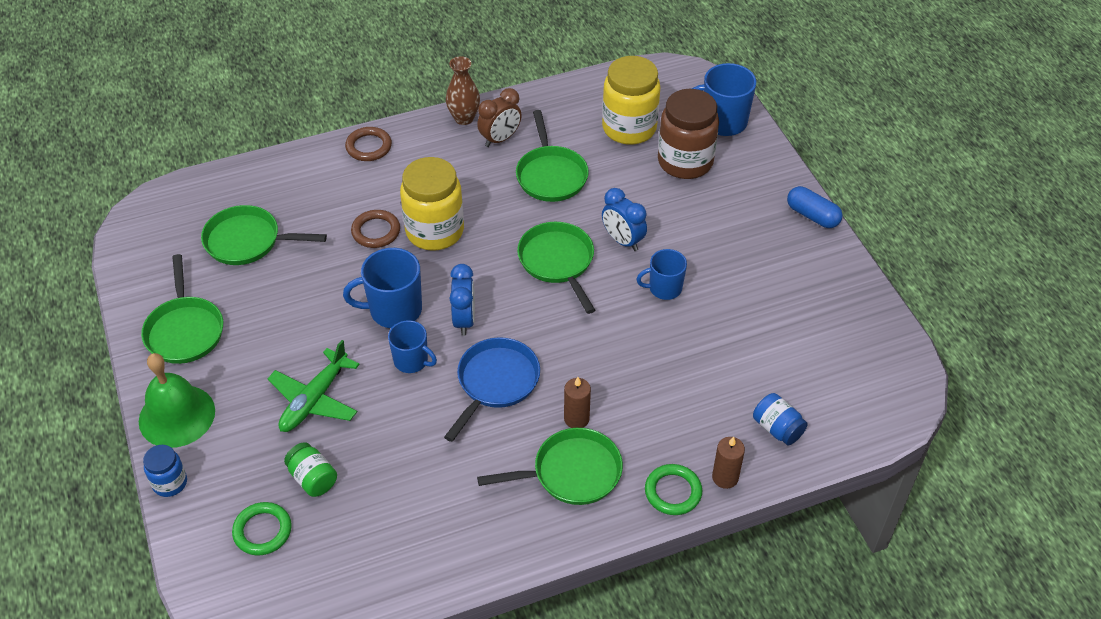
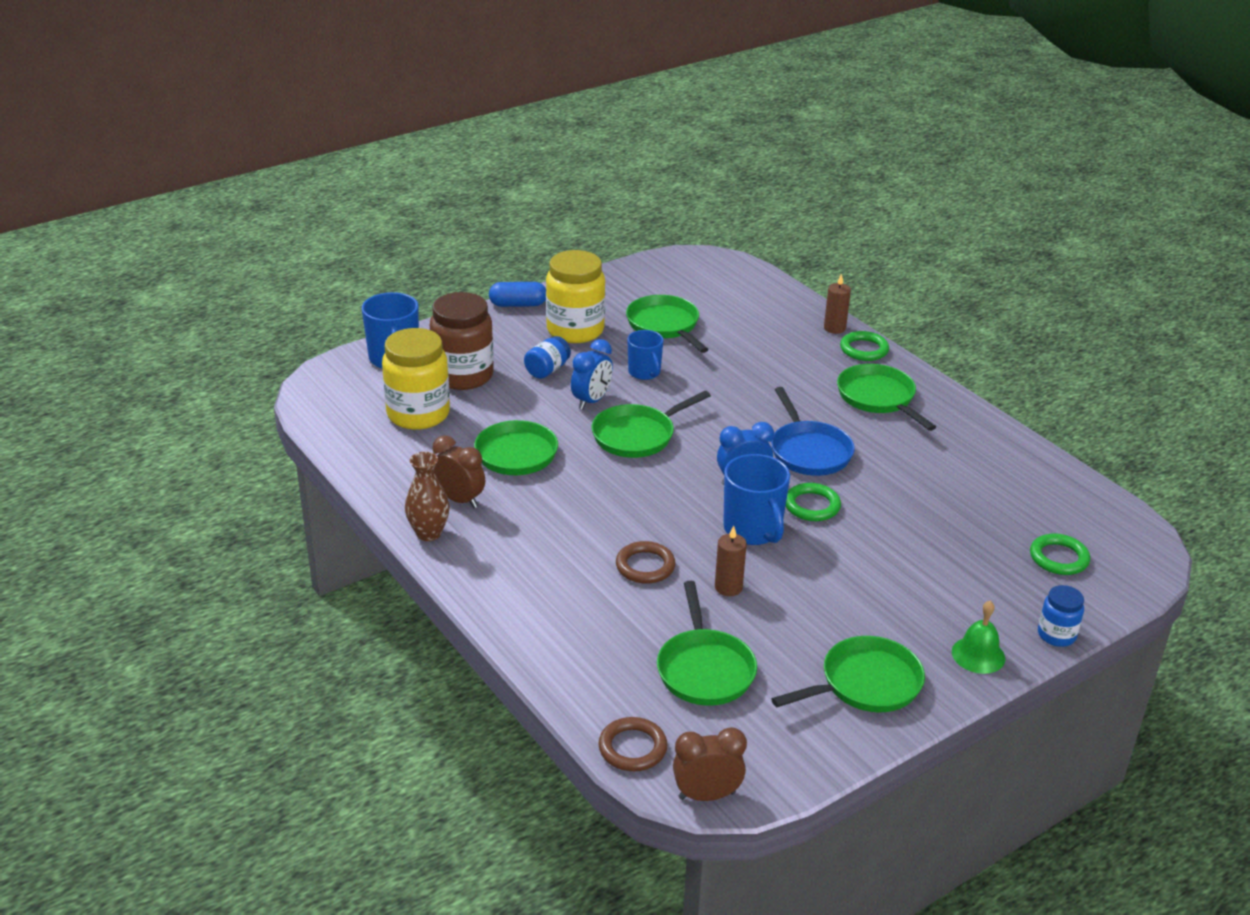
camera: 105 degrees left, 15 degrees down
(134, 216) = (707, 795): none -> brown clock
(177, 416) = (978, 655): green bell -> green bell, size x0.61
(313, 478) = (984, 540): green jar -> none
(314, 400) = (896, 560): green plane -> none
(369, 147) = (502, 602): brown ring -> brown ring (632, 748)
(411, 361) = (812, 506): blue mug -> green ring
(434, 231) = (627, 523): yellow jar -> yellow jar (575, 330)
(495, 383) = (808, 451): blue pan -> blue pan turned 120 degrees counterclockwise
(576, 419) = (821, 402): brown candle -> brown candle (728, 587)
(753, 323) = (665, 326): none -> green pan
(777, 428) = (772, 309): blue jar -> blue jar (547, 370)
(812, 216) = (518, 304): blue capsule -> blue capsule turned 60 degrees clockwise

